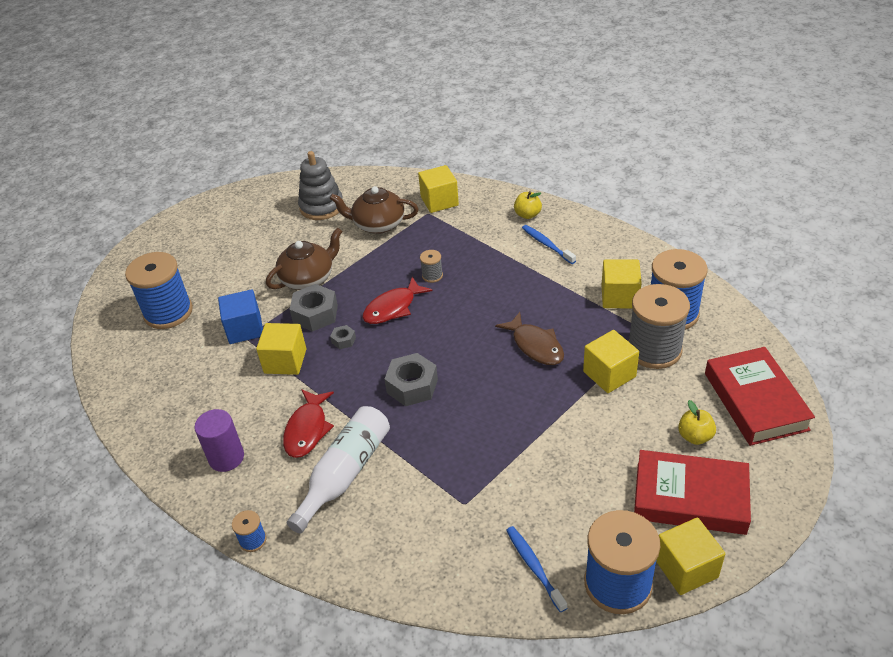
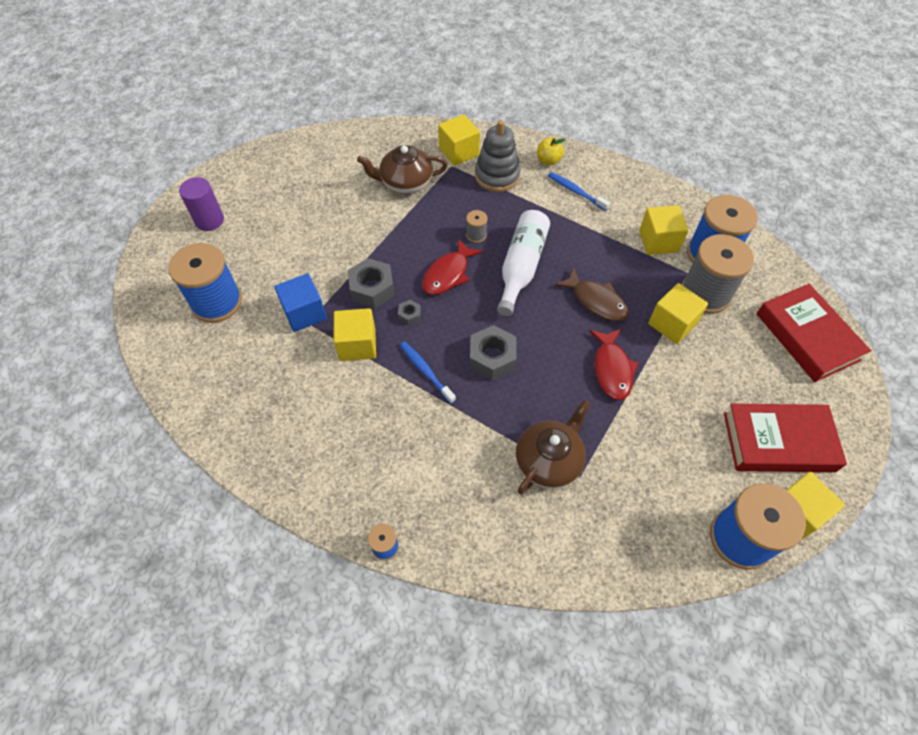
camera: 15 degrees left, 15 degrees up
(226, 457) = (330, 460): purple cylinder -> purple cylinder (209, 220)
(307, 430) = (403, 418): red fish -> red fish (612, 369)
(308, 278) = (353, 249): brown teapot -> brown teapot (549, 460)
(321, 207) = (342, 167): grey stacking toy -> grey stacking toy (497, 176)
(345, 473) = (455, 461): white bottle -> white bottle (521, 267)
(534, 567) = (661, 533): blue toothbrush -> blue toothbrush (426, 371)
(695, 436) = (765, 379): yellow apple -> none

